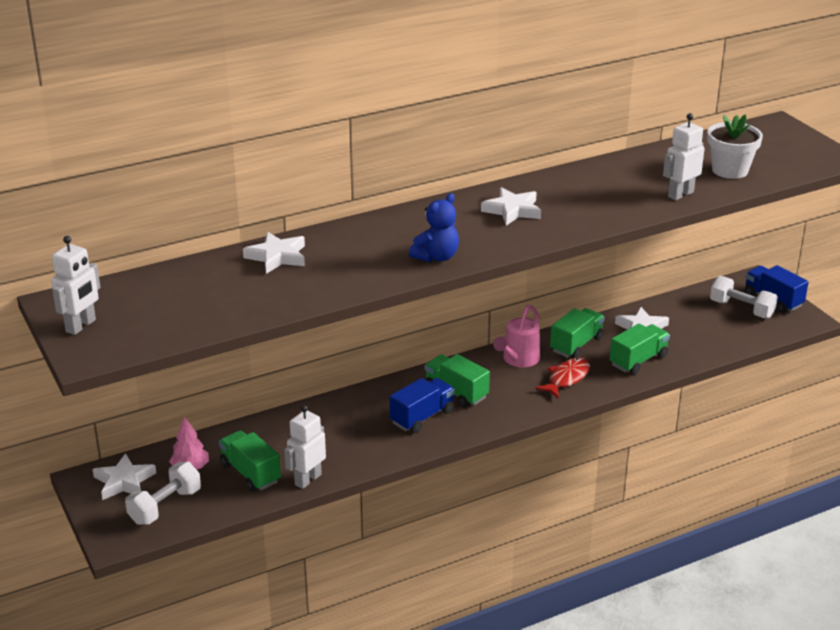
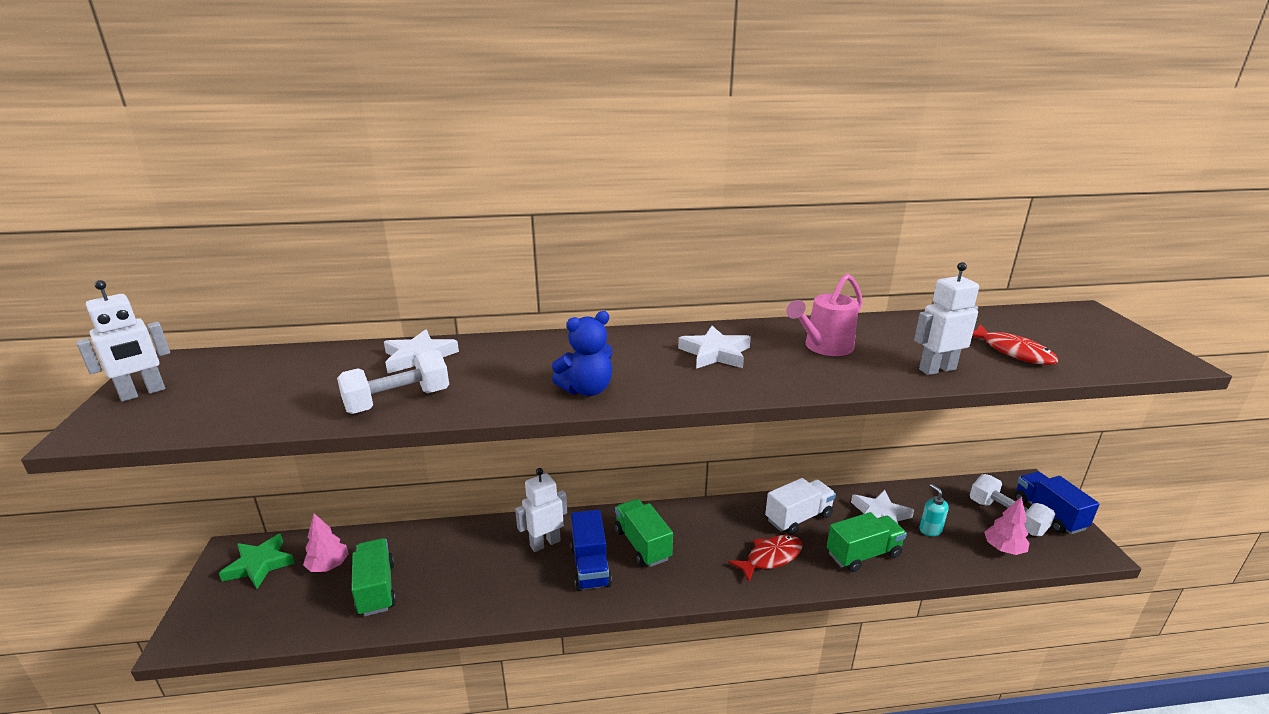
camera: 20 degrees right, 5 degrees down
(124, 481) = (259, 565): white star -> green star
(165, 506) = (266, 607): white dumbbell -> white dumbbell (398, 401)
(307, 479) = (423, 615): white robot -> white robot (545, 543)
(422, 417) = (590, 566): blue truck -> blue truck turned 105 degrees clockwise
(518, 360) = (727, 521): pink watering can -> pink watering can (824, 347)
(576, 344) = (798, 518): green truck -> white truck
(684, 331) = (930, 530): none -> turquoise soap dispenser
(730, 170) = (1013, 352): white flower pot -> red fish
(743, 333) = (1003, 549): none -> pink tree

